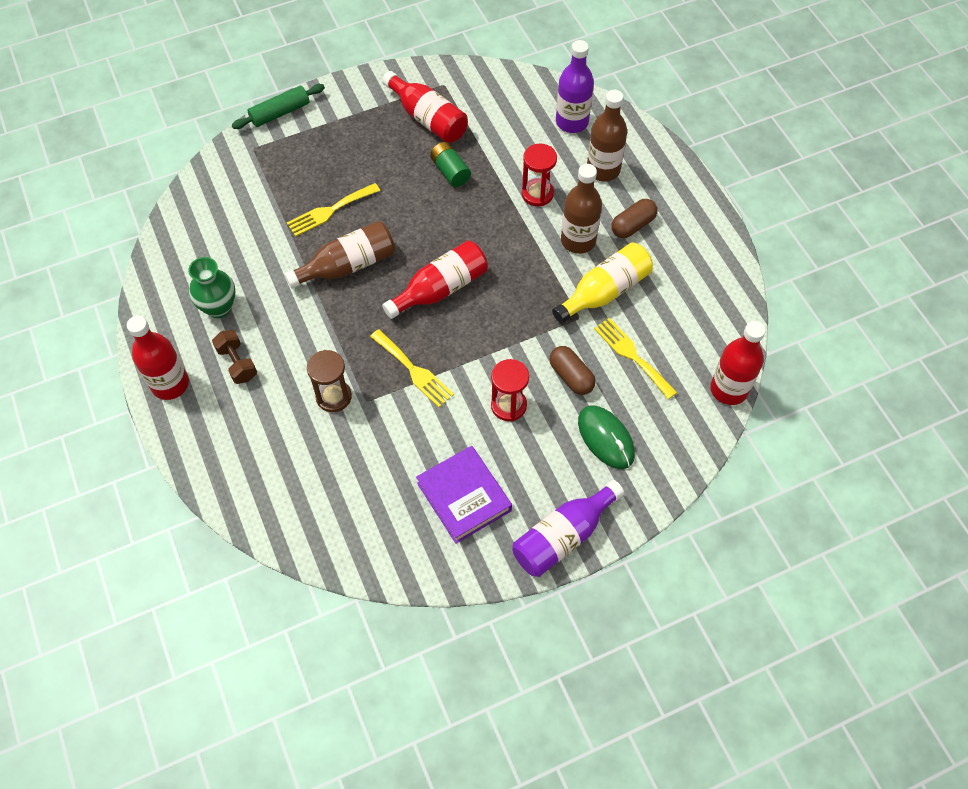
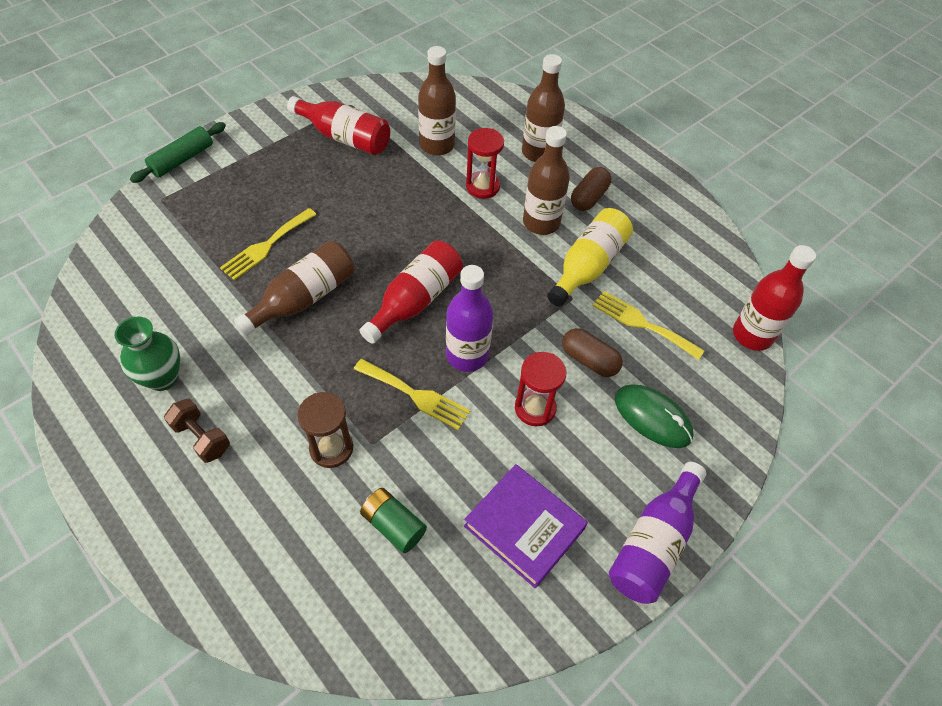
camera: 20 degrees left, 5 degrees down
(170, 384) = (121, 484): red bottle -> none
(450, 171) = (385, 182): green battery -> green battery (393, 525)
(509, 143) = (437, 145): none -> brown bottle
(572, 122) = (491, 116): purple bottle -> purple bottle (467, 355)

